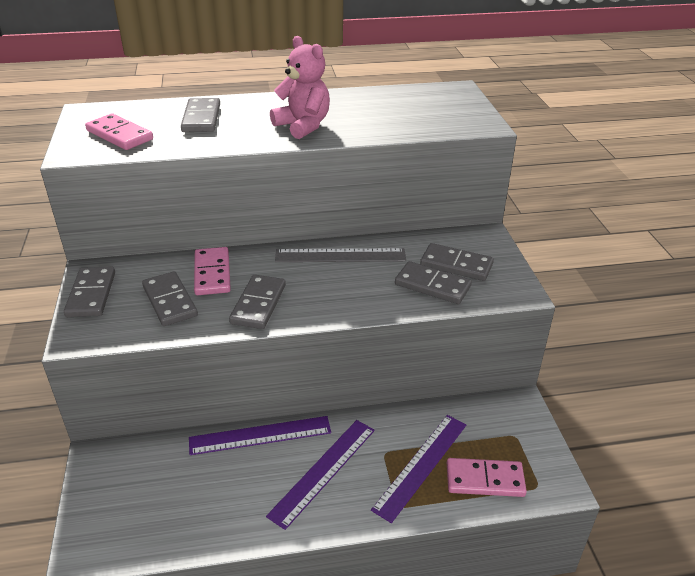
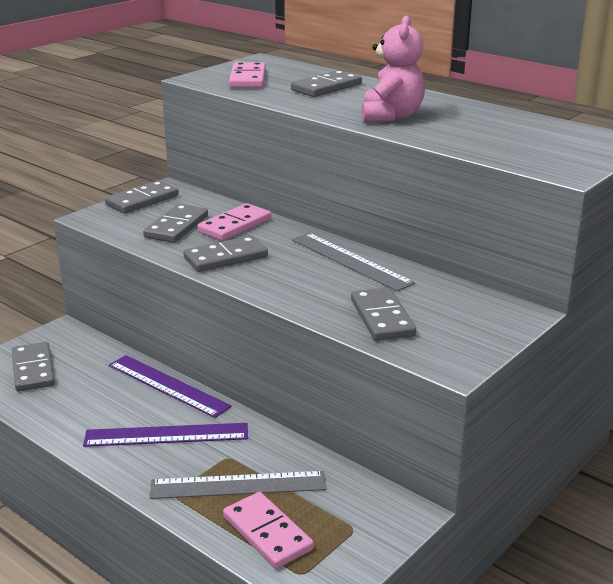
camera: 50 degrees right, 10 degrees down
(421, 465) = (238, 485): purple ruler -> grey ruler
(456, 265) = (438, 317): grey domino -> grey domino (33, 370)

